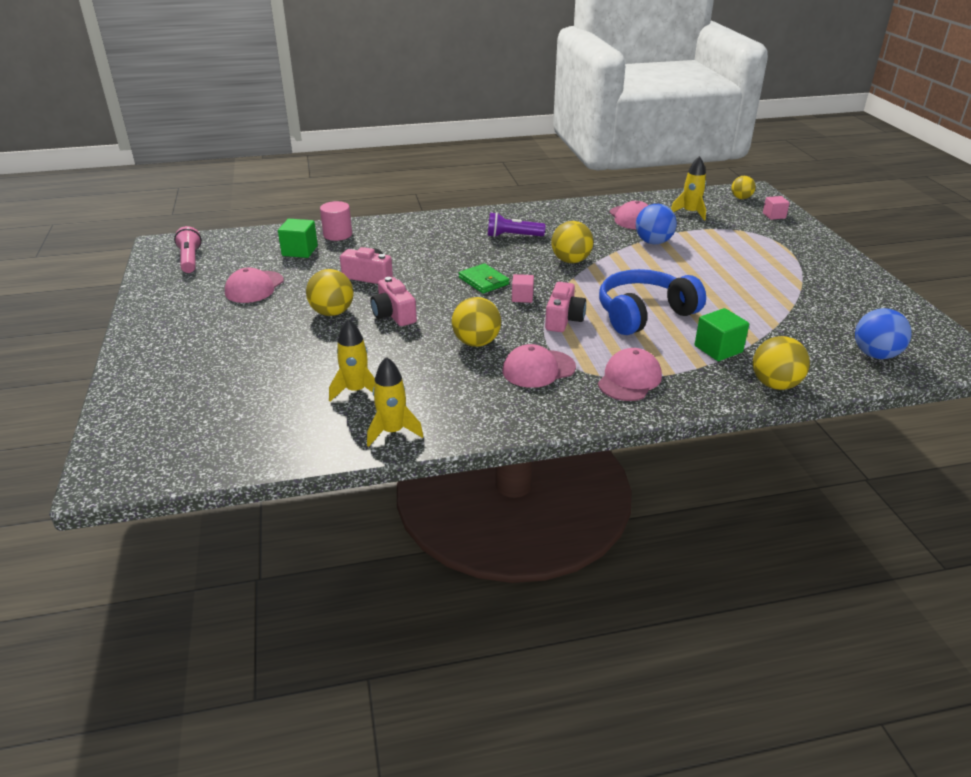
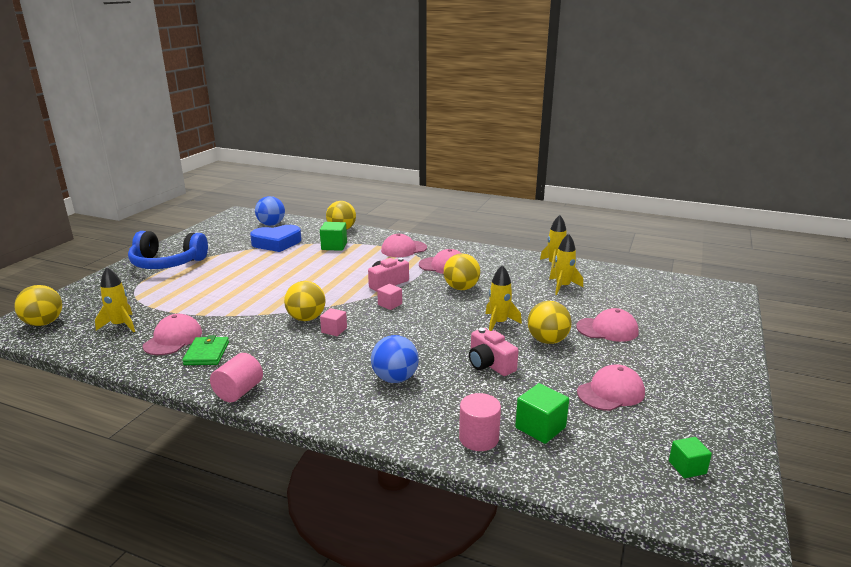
camera: 145 degrees left, 10 degrees down
(190, 259) = (687, 467): pink flashlight -> green cube
(275, 345) = (607, 329): none -> pink cap
(393, 314) = (499, 323): pink camera -> yellow rocket
(483, 281) = (398, 326): green wallet -> green wallet (207, 353)
(512, 236) = (306, 360): purple flashlight -> none
(522, 210) = (239, 392): none -> pink cylinder
(644, 314) = (334, 271): blue headphones -> blue headphones (167, 263)
(653, 242) = (216, 311): blue ball -> blue ball (395, 378)
(741, 198) = (44, 323): yellow ball -> yellow ball, size x1.55
(774, 215) = (79, 299): pink cube -> pink cube (334, 330)
(787, 327) = (277, 243): none -> blue heart

